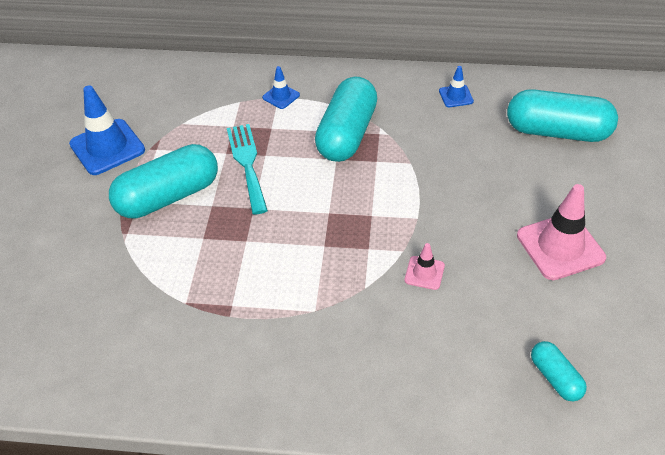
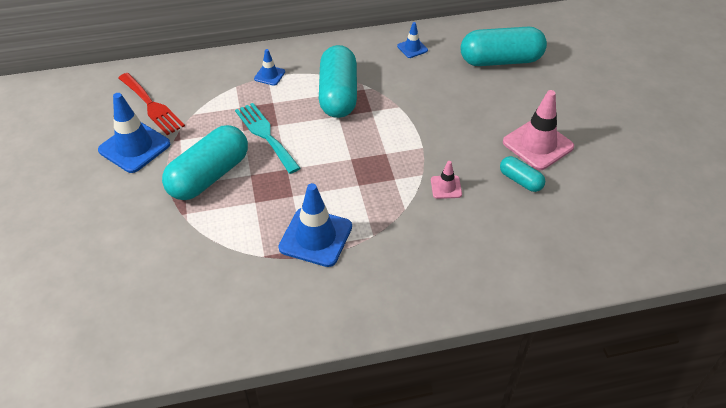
camera: 20 degrees left, 0 degrees up
(144, 105) = (151, 106): none -> red fork
(250, 295) = (315, 237): none -> blue traffic cone
(555, 378) = (573, 238): turquoise capsule -> turquoise capsule (520, 180)

